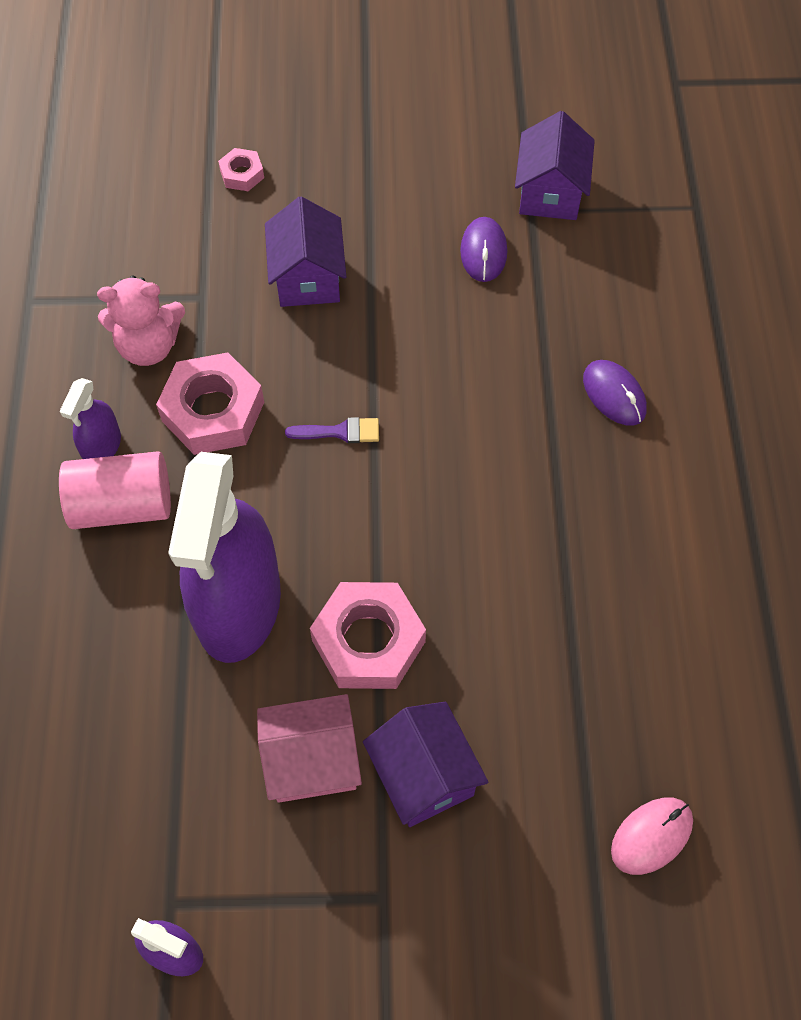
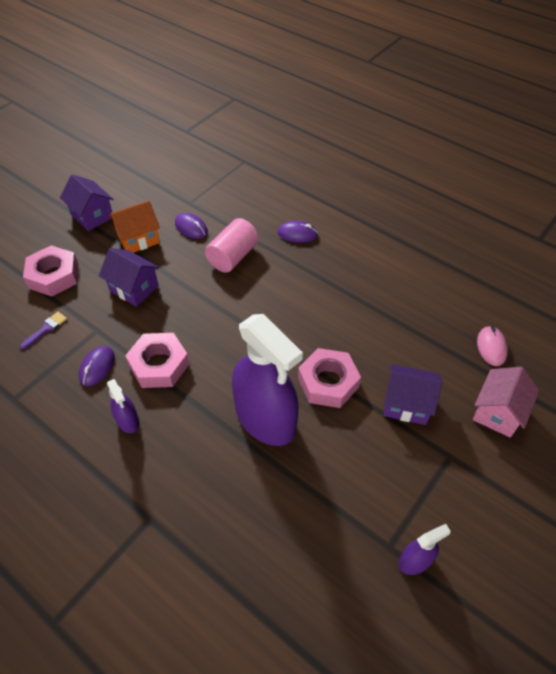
camera: 50 degrees left, 10 degrees down
(122, 505) = (168, 432): pink cylinder -> pink cylinder (233, 256)
(149, 346) = (97, 367): pink teddy bear -> purple mouse
(242, 174) = (54, 276): pink nut -> pink nut, size x2.04
(312, 761) = (366, 441): pink house -> pink house (497, 412)
(340, 432) = (220, 327): purple brush -> purple brush (46, 329)
(397, 209) = (138, 239): none -> orange house
(550, 193) = (189, 192): purple house -> purple house (92, 216)

